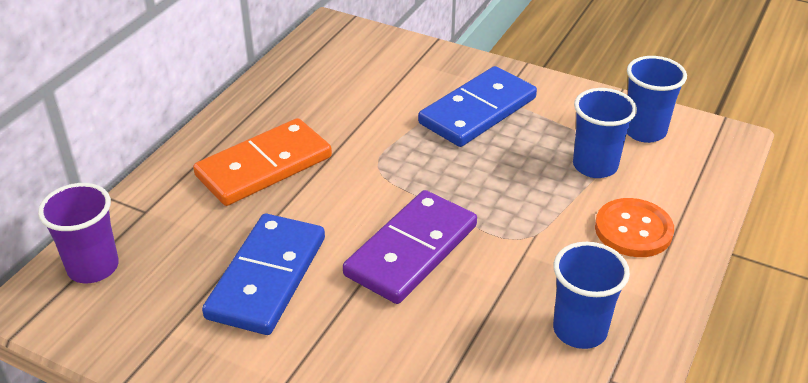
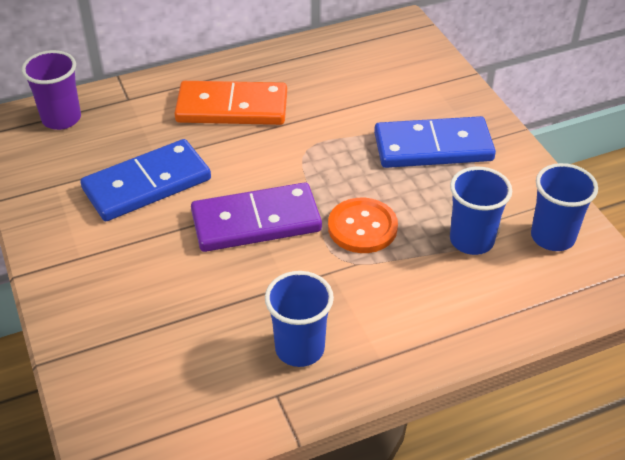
camera: 40 degrees right, 5 degrees up
(633, 230) = (436, 306): orange button -> orange button (362, 227)

